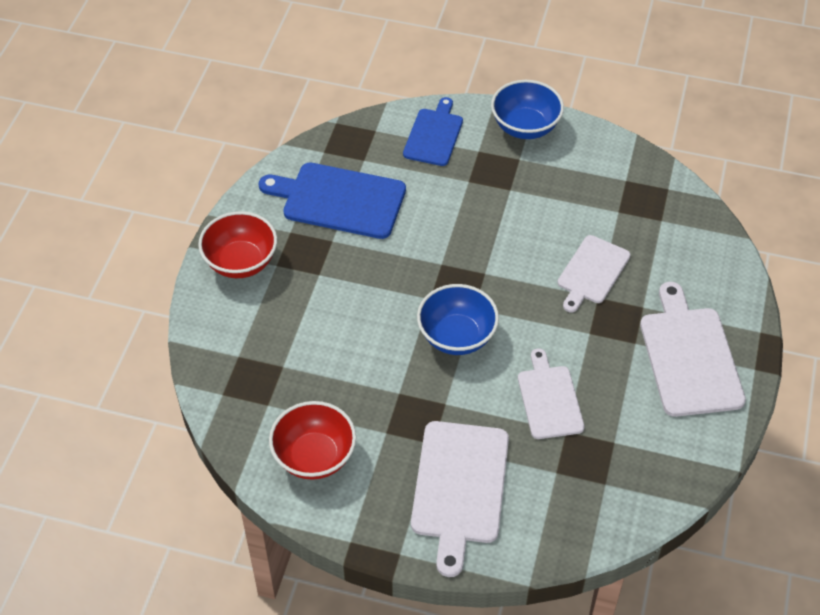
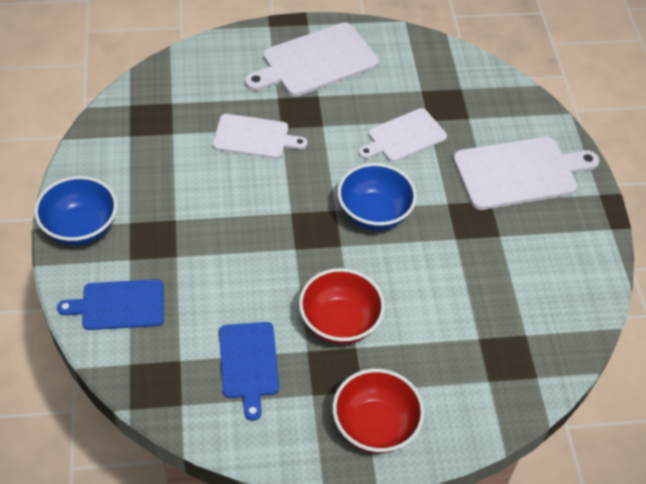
camera: 115 degrees left, 0 degrees up
(314, 456) = (554, 279): red bowl -> red bowl (339, 323)
(339, 200) = (249, 364): blue cutting board -> blue cutting board, size x0.64

